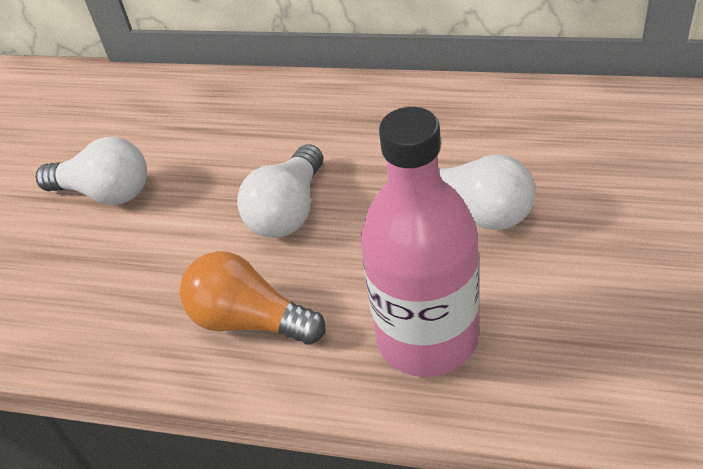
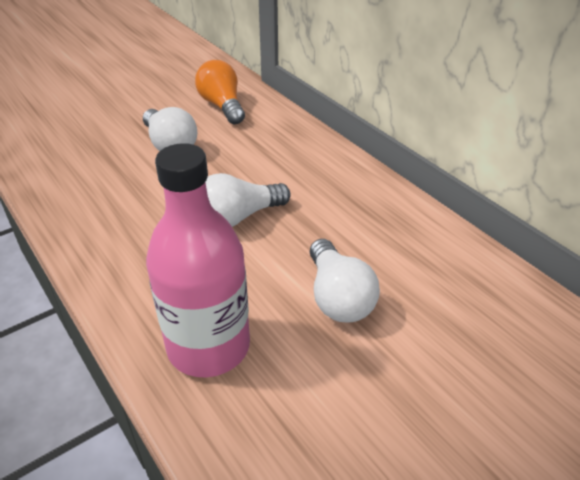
camera: 35 degrees right, 5 degrees down
(250, 320) = (142, 260): orange light bulb -> orange light bulb (222, 106)

